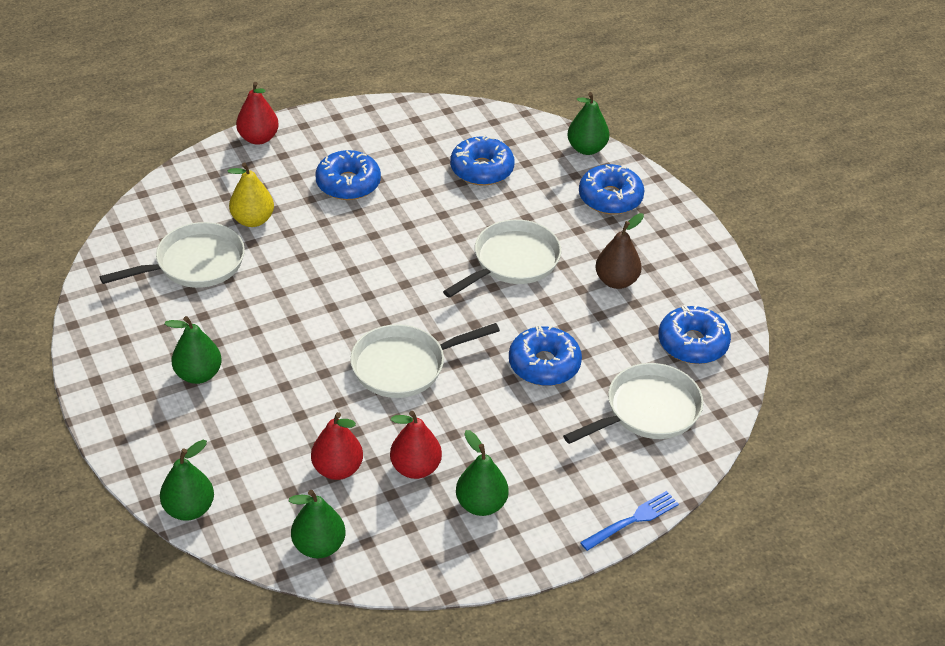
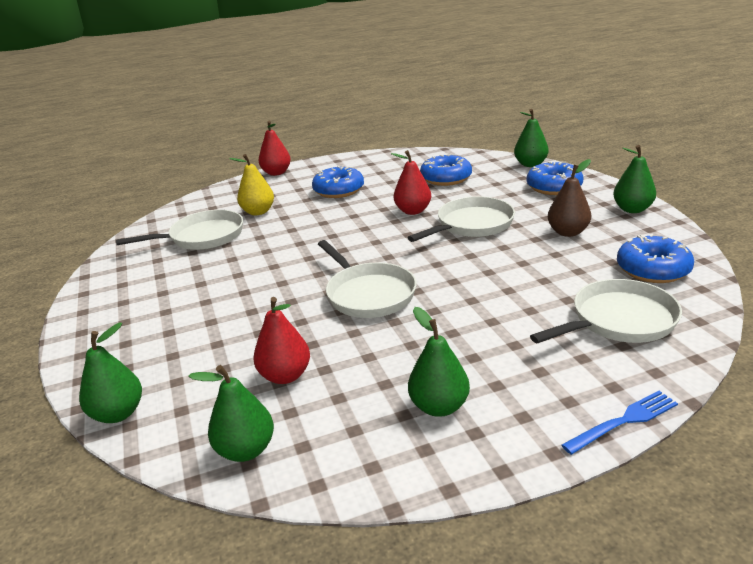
camera: 10 degrees right, 15 degrees down
(198, 374) = (175, 305): green pear -> green pear (632, 209)
(404, 366) = (368, 294): white pan -> white pan turned 105 degrees counterclockwise
(415, 468) = (368, 373): red pear -> red pear (413, 211)
(544, 364) = (504, 289): blue donut -> none

